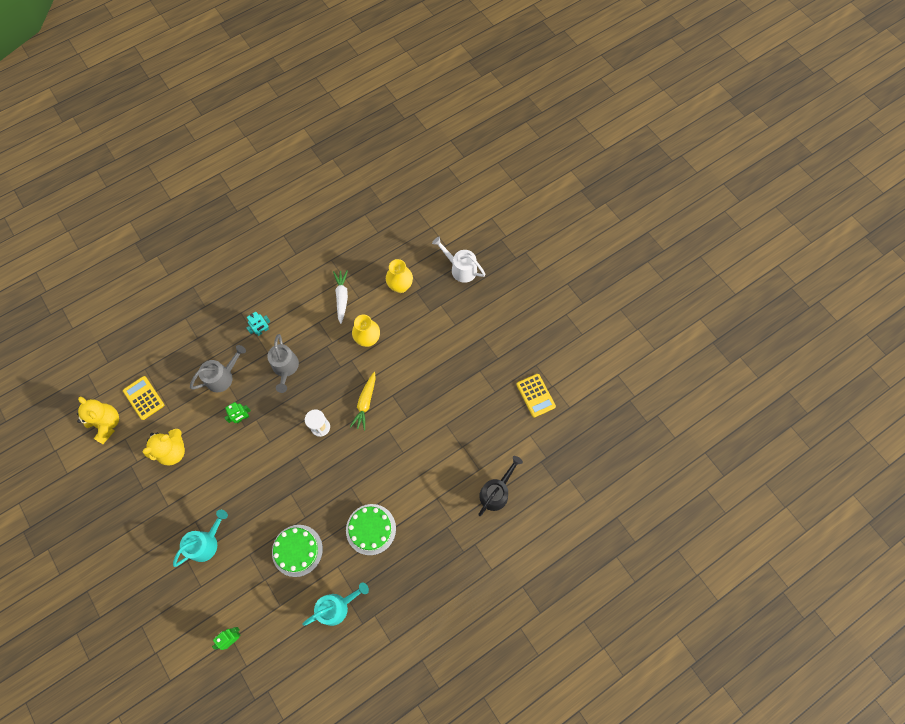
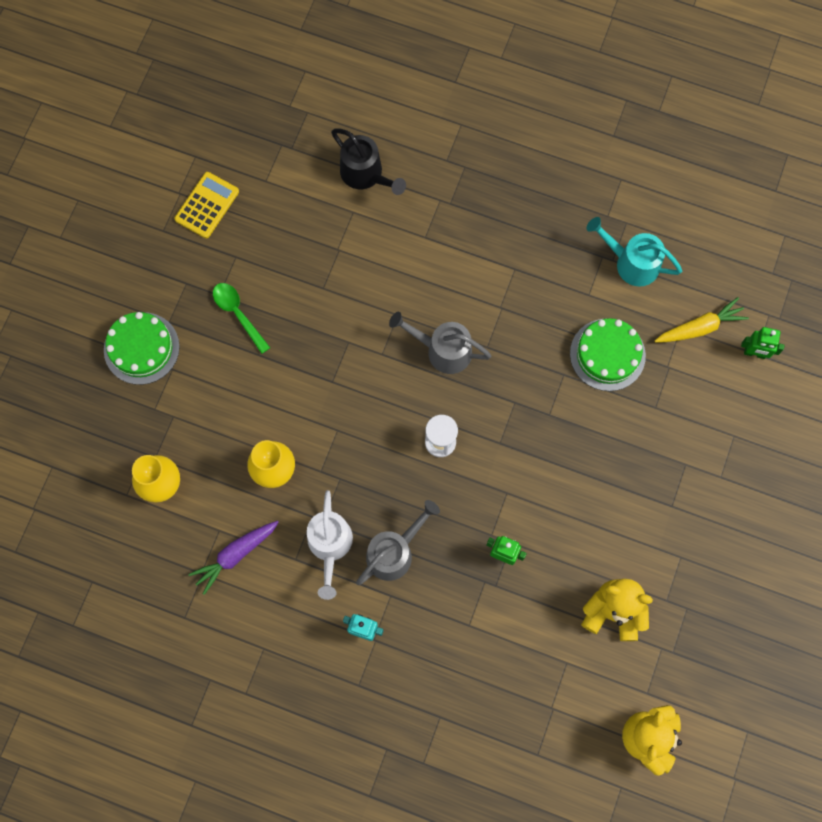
camera: 125 degrees left, 5 degrees up
(144, 398) = (577, 717): yellow calculator -> none
(206, 542) = (683, 470): turquoise watering can -> none
(223, 376) = (467, 630): grey watering can -> grey watering can (442, 350)
(342, 298) = (236, 554): white carrot -> purple carrot
(365, 402) = (366, 408): yellow carrot -> yellow carrot (699, 327)
(371, 529) = (518, 287): green cake -> green cake (141, 348)
(460, 268) = (78, 421): white watering can -> white watering can (330, 546)
(462, 373) = (238, 314): none -> green spoon
(496, 491) = (366, 175): black watering can -> black watering can turned 135 degrees counterclockwise

